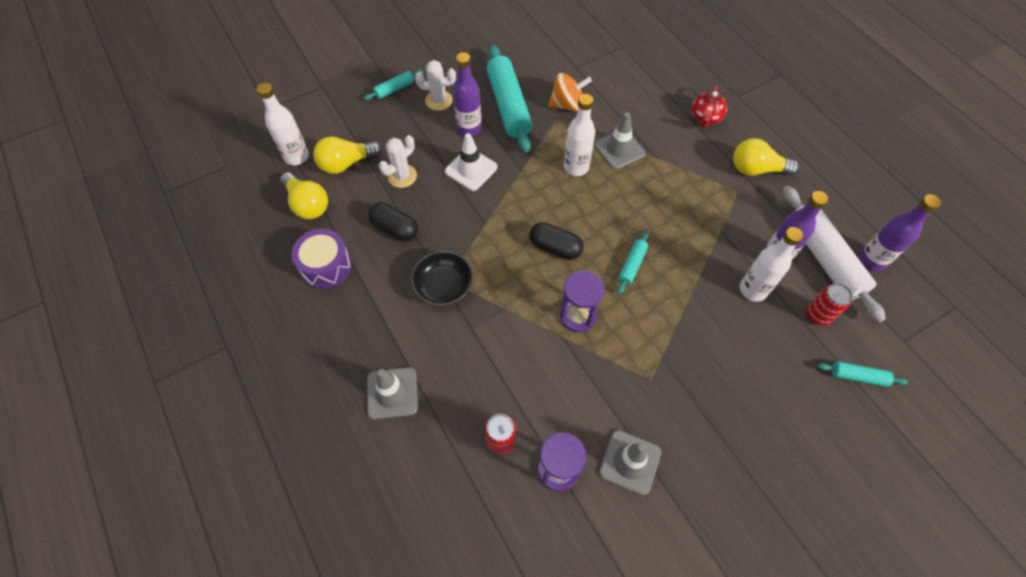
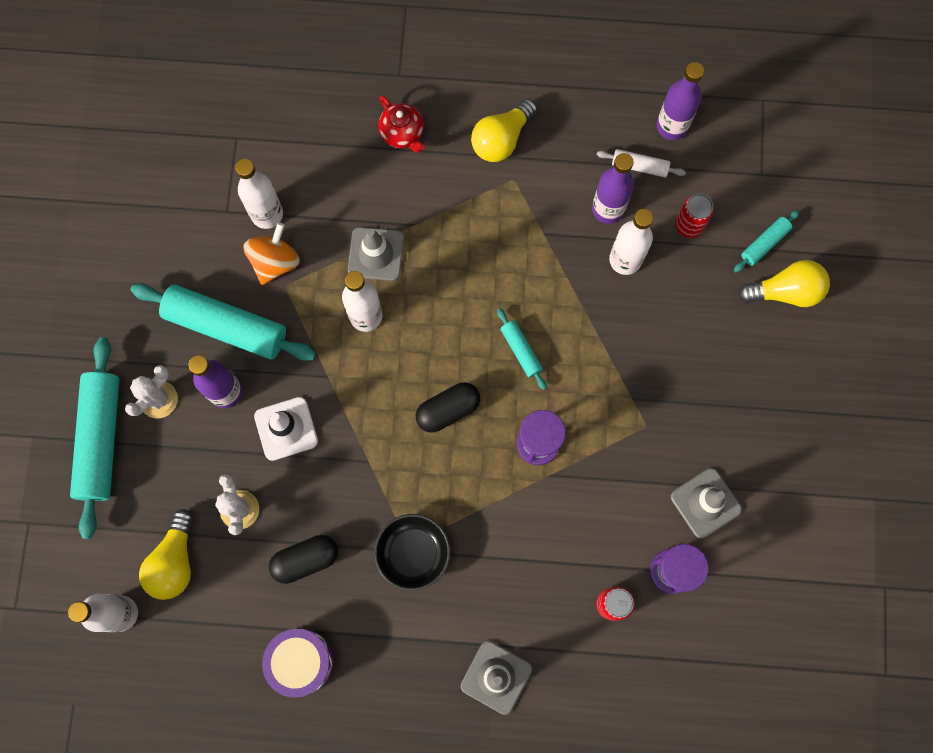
camera: 55 degrees left, 15 degrees up
(308, 204) = (202, 637): yellow light bulb -> yellow light bulb (785, 291)
(395, 89) = (101, 439): turquoise rolling pin -> turquoise rolling pin, size x2.11
(592, 85) = (267, 214): none -> white bottle
(824, 258) = (639, 166): white rolling pin -> white rolling pin, size x0.47

